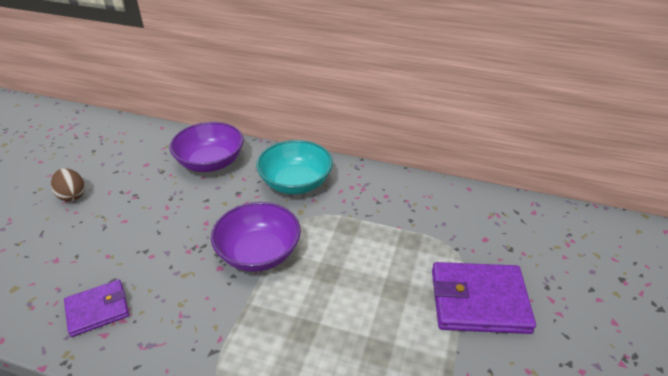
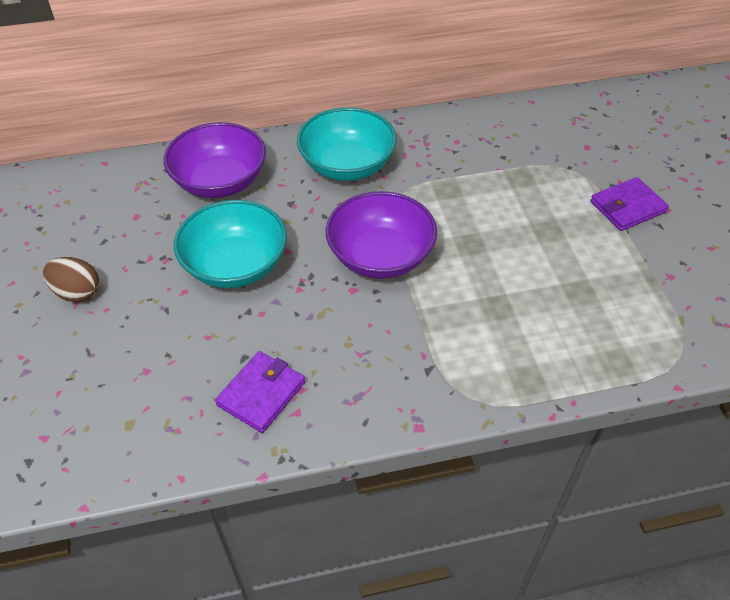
camera: 30 degrees left, 10 degrees up
(167, 218) = (235, 265): none -> turquoise bowl
(479, 301) = (627, 207): purple wallet -> purple wallet, size x0.60

